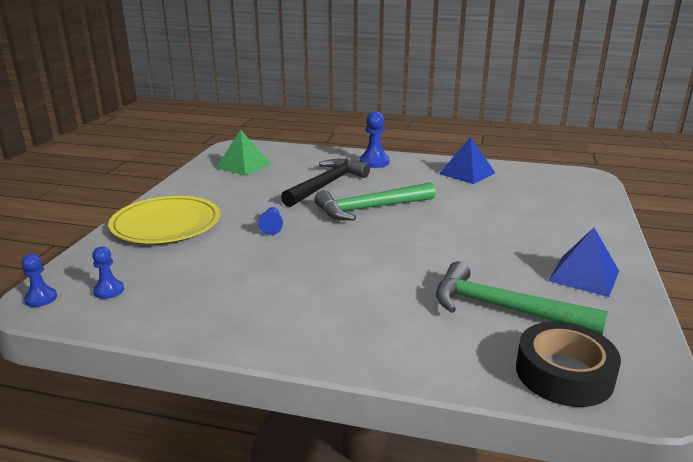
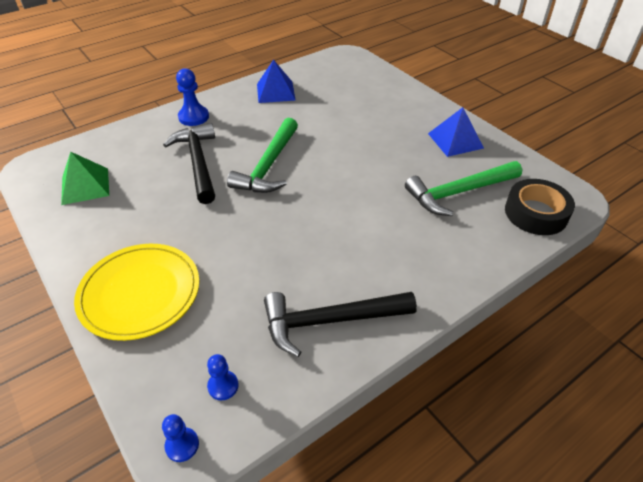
camera: 50 degrees left, 20 degrees up
(225, 308) = (330, 321): none -> black hammer
(272, 227) = (232, 231): blue pawn -> none

